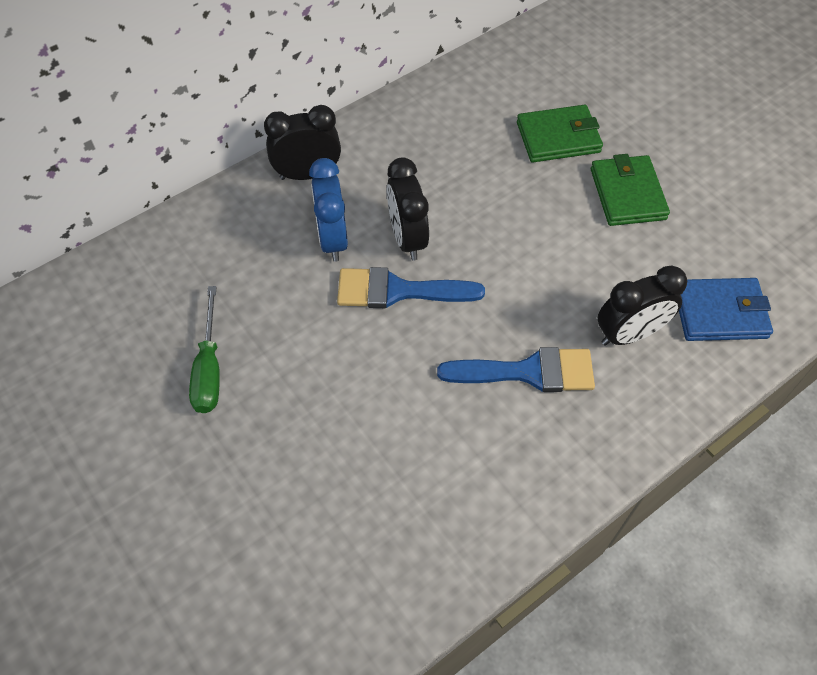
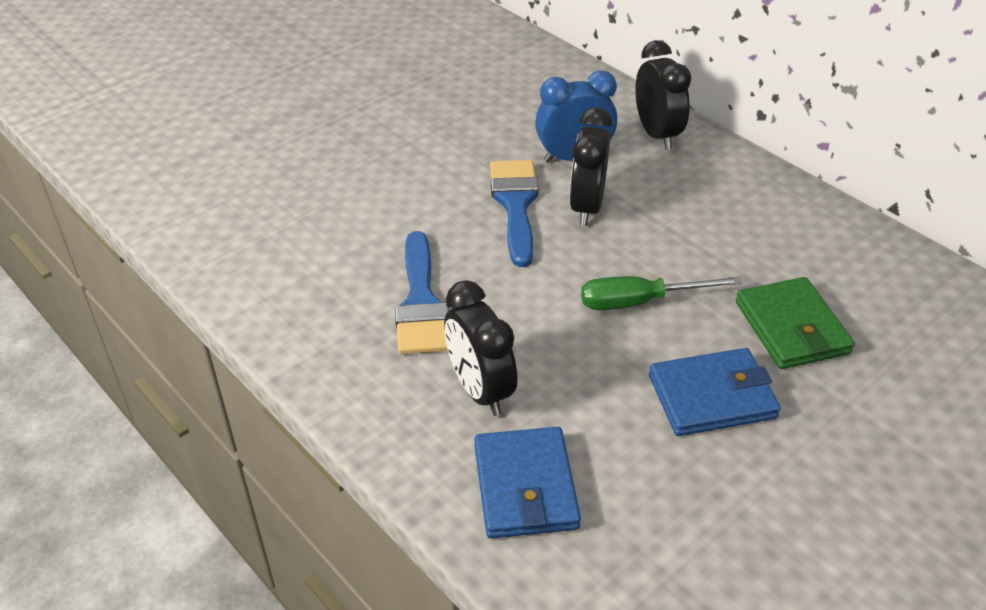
camera: 85 degrees right, 15 degrees down
(209, 368) = (413, 103): green screwdriver -> green screwdriver (639, 302)
(407, 239) = (586, 207): black clock -> black clock turned 60 degrees counterclockwise
(627, 194) = (711, 396): green wallet -> blue wallet

